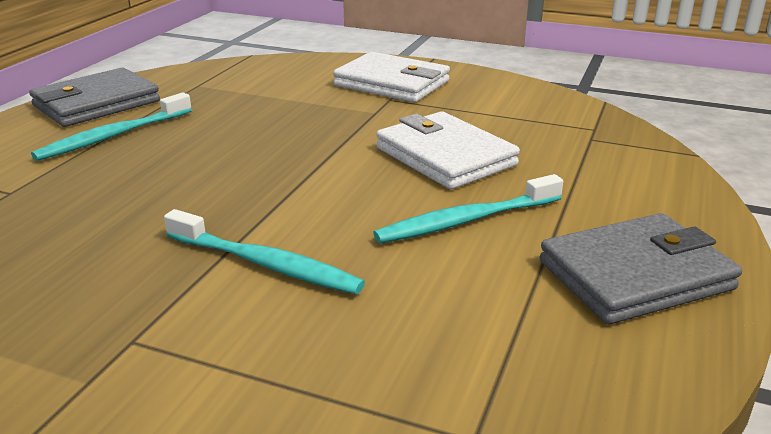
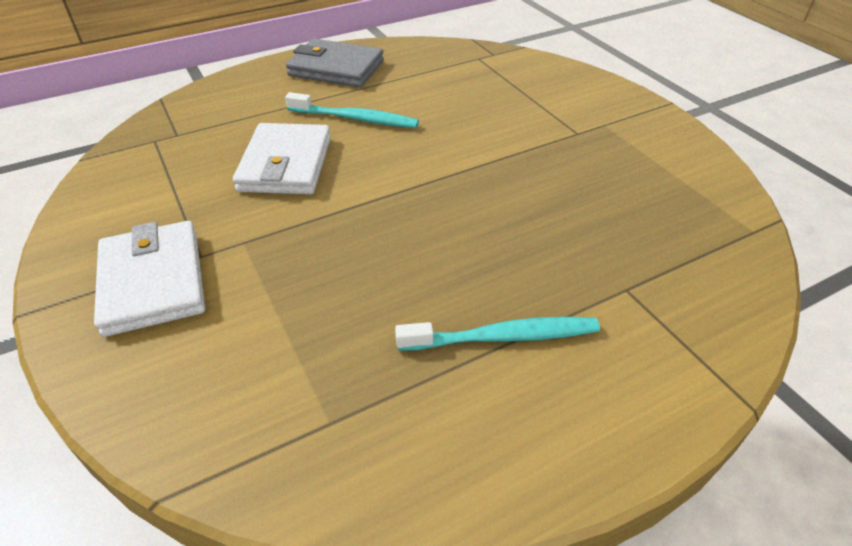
camera: 140 degrees left, 15 degrees up
(97, 103) = (485, 442): grey wallet -> none
(265, 264) = (486, 141): turquoise toothbrush -> none

